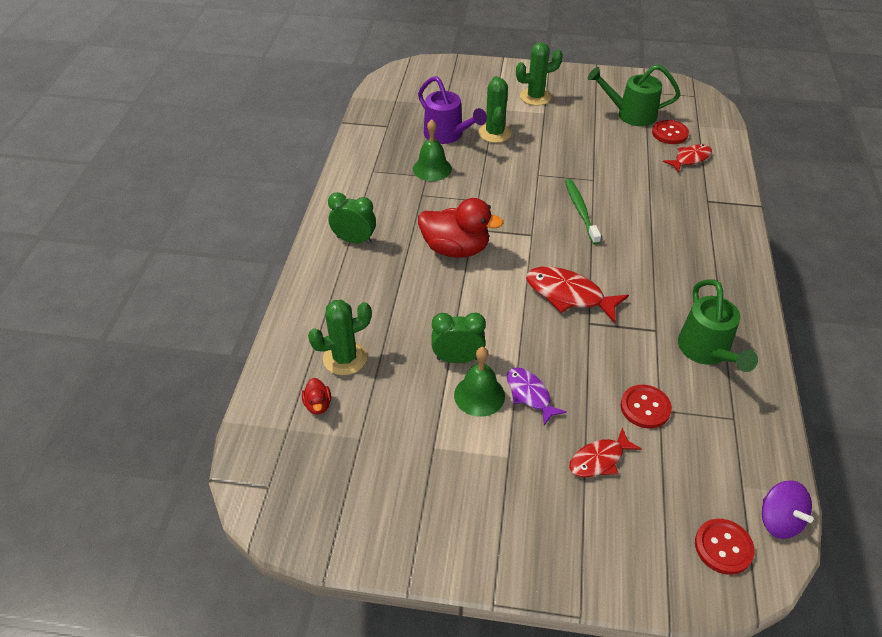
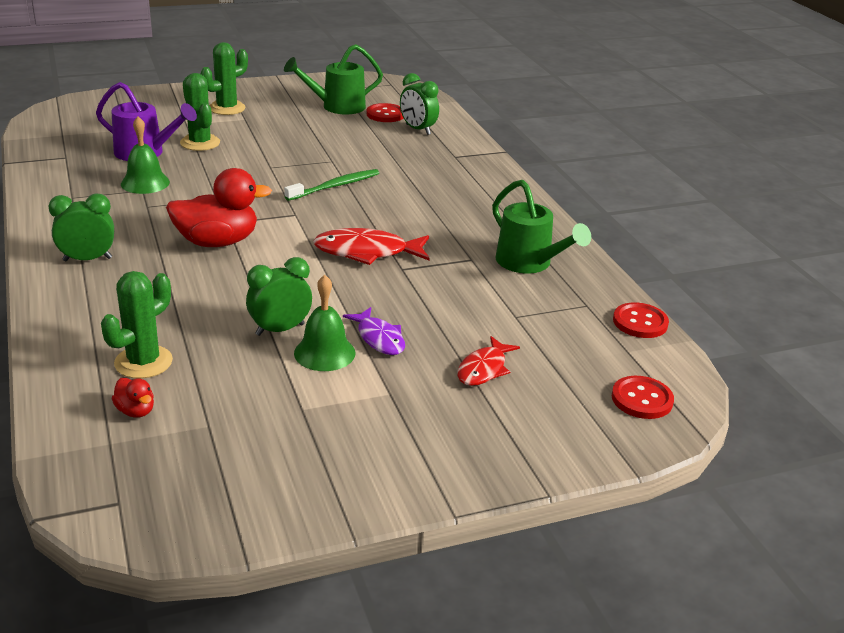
camera: 30 degrees left, 15 degrees down
(530, 395) = (379, 338): purple fish -> purple fish turned 150 degrees counterclockwise
(580, 211) = (335, 186): green toothbrush -> green toothbrush turned 90 degrees clockwise
(645, 407) = (500, 318): red button -> red button (640, 322)
(690, 159) = (418, 129): red fish -> green clock
(779, 520) = (675, 365): purple spinning top -> none

